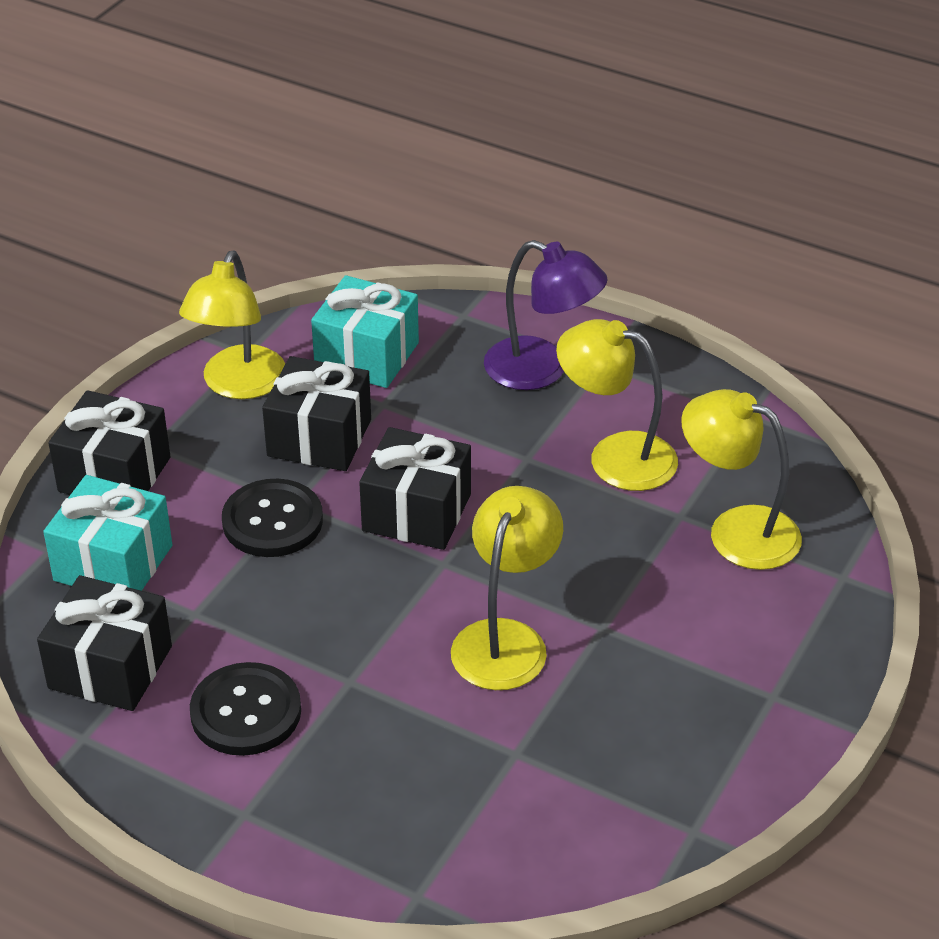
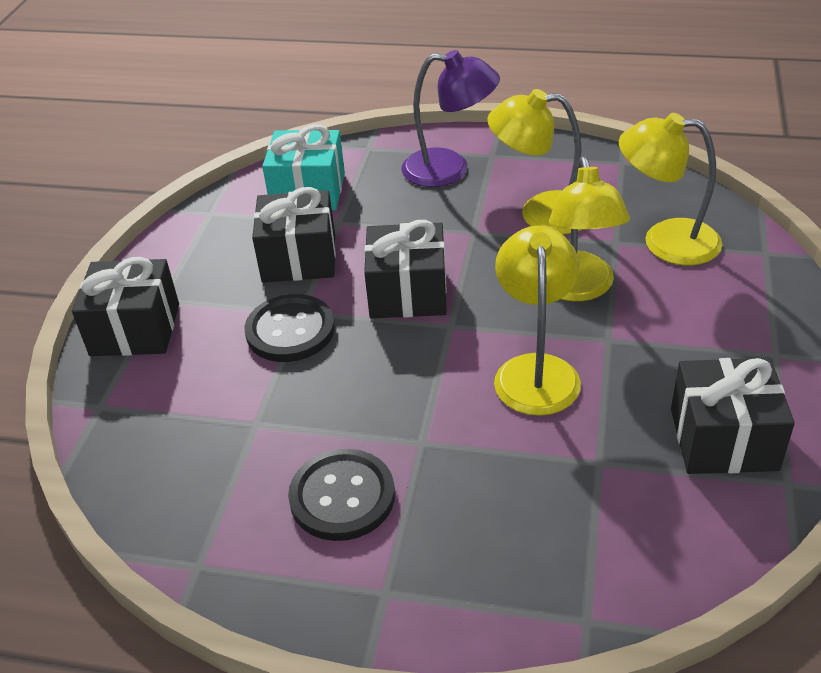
camera: 15 degrees left, 0 degrees up
(110, 667) = (198, 493): black gift -> black gift (723, 439)
(113, 563) = (163, 401): turquoise gift -> none
(238, 385) = (213, 237): yellow lamp -> yellow lamp (577, 288)

